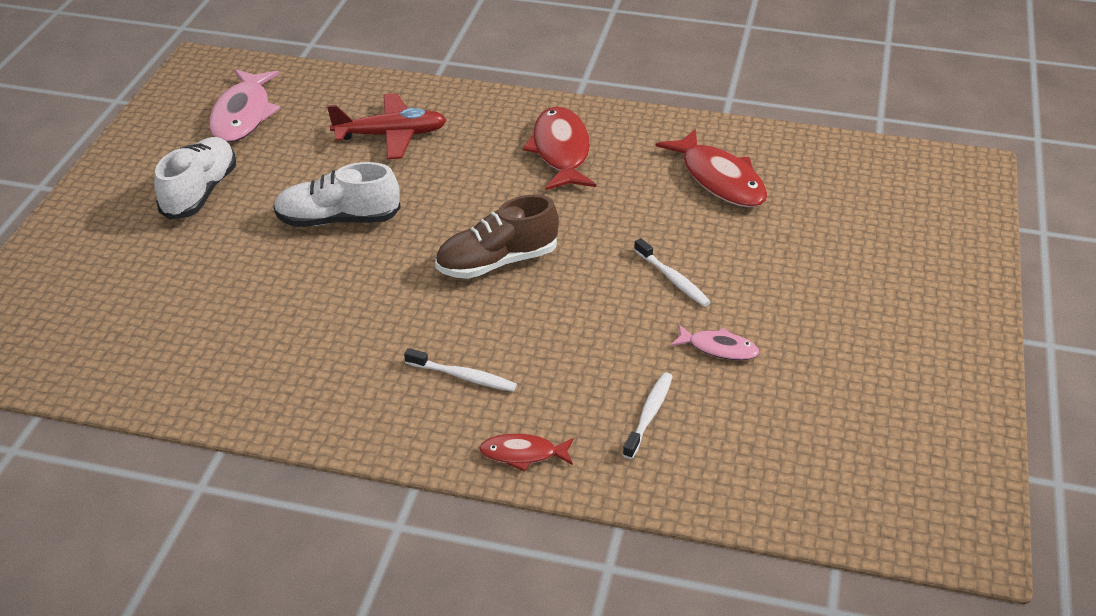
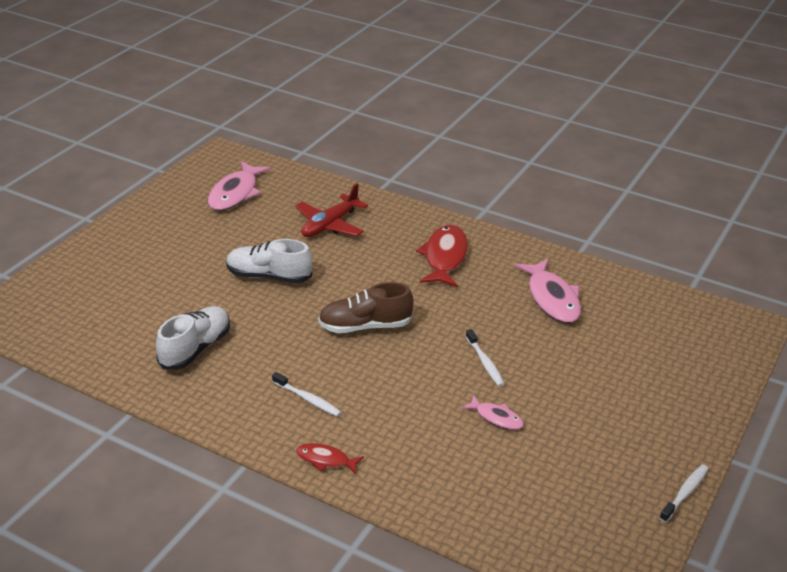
camera: 15 degrees right, 5 degrees down
(200, 192) = (185, 241): white shoe -> white shoe (195, 349)
(391, 135) = (330, 225): red plane -> red plane turned 120 degrees clockwise
(649, 415) = (425, 453): white toothbrush -> white toothbrush (685, 493)
(719, 179) = (552, 298): red fish -> pink fish

